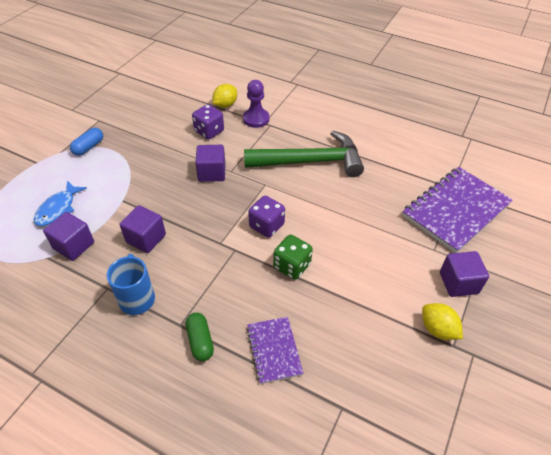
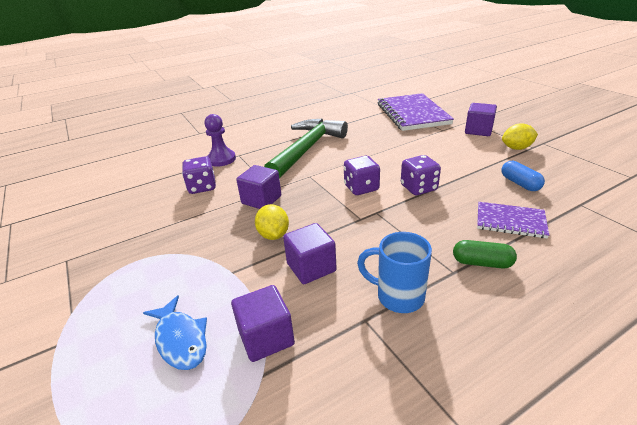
camera: 55 degrees left, 15 degrees down
(89, 147) = (102, 280): blue capsule -> blue capsule (520, 183)
(225, 105) = (179, 169): yellow lemon -> yellow lemon (273, 235)
(292, 266) = (418, 188): green dice -> purple dice

